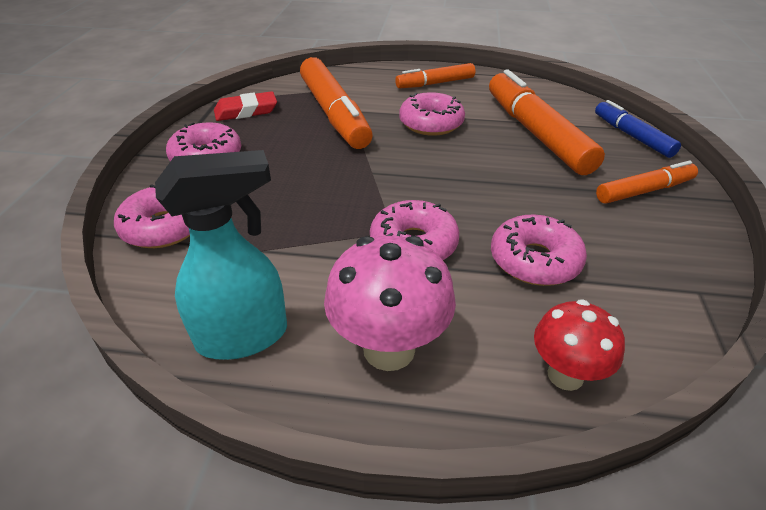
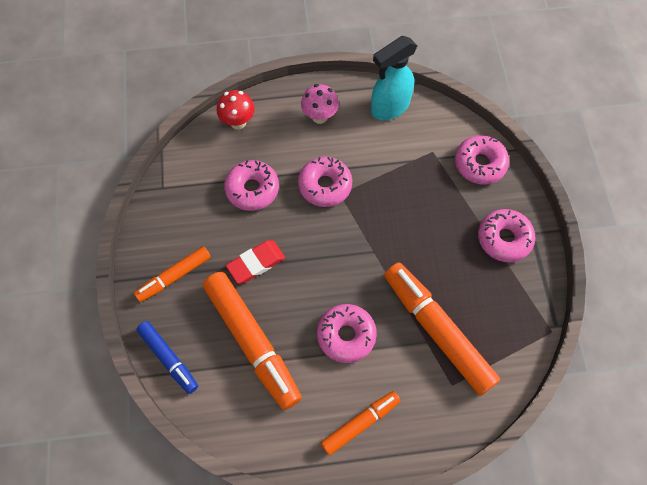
camera: 165 degrees right, 25 degrees up
(246, 111) = (518, 315): red eraser -> red eraser (256, 263)
(389, 349) = (319, 116): pink mushroom -> pink mushroom, size x0.65

